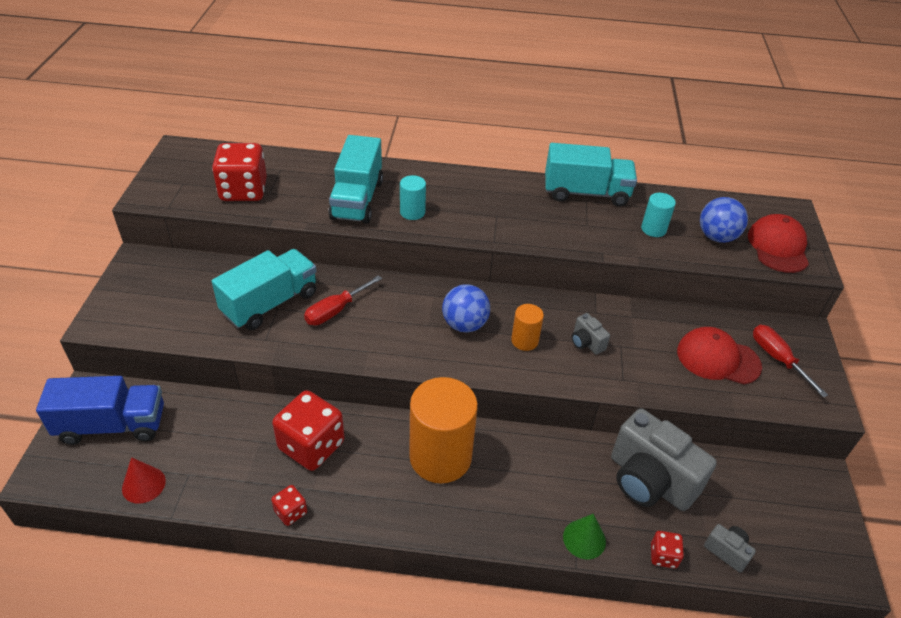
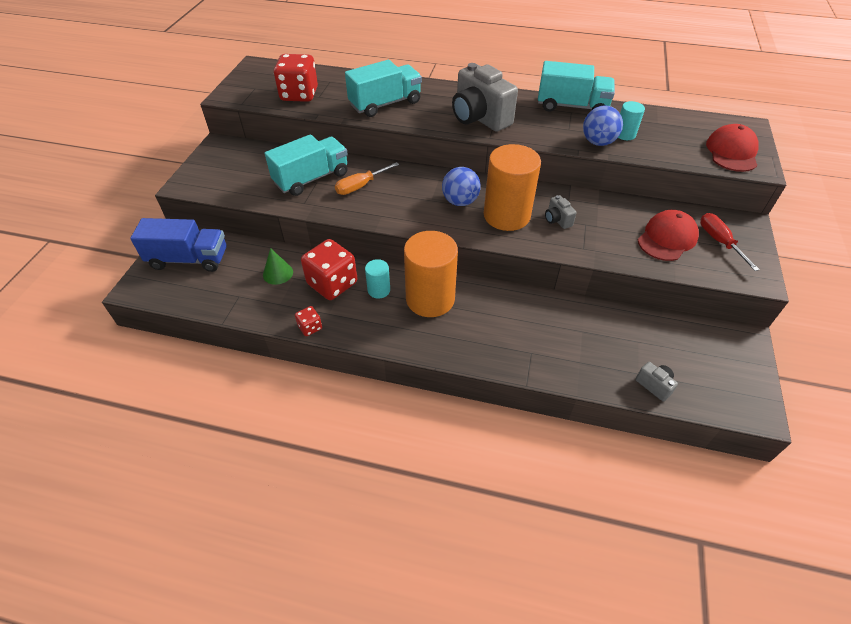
camera: 10 degrees right, 5 degrees up
(143, 484) = (205, 300): red cone -> none
(336, 310) = (361, 186): red screwdriver -> orange screwdriver
(357, 200) = (385, 104): turquoise truck -> turquoise truck turned 135 degrees counterclockwise
(412, 212) = (427, 114): turquoise cylinder -> turquoise cylinder (379, 290)
(524, 340) = (506, 215): orange cylinder -> orange cylinder, size x2.12
(584, 539) = (536, 366): green cone -> green cone (278, 273)
(649, 481) = (597, 329): grey camera -> grey camera (479, 118)
(663, 556) = (600, 384): red dice -> none
(716, 237) = (678, 142): blue ball -> blue ball (598, 142)
(718, 359) = (667, 238): red cap -> red cap turned 105 degrees clockwise

